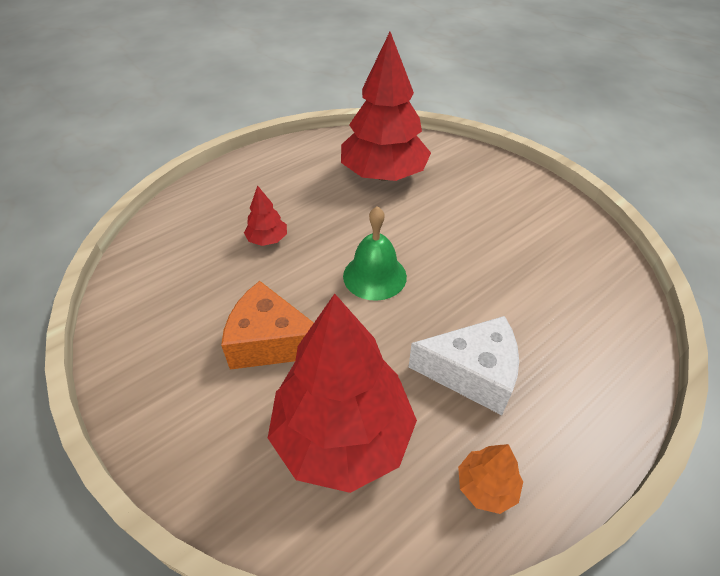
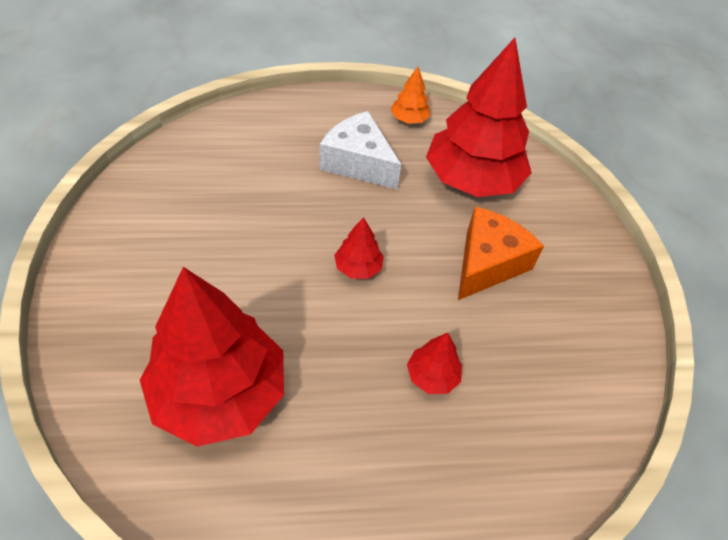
camera: 150 degrees left, 5 degrees up
(270, 342) = (487, 263): orange cheese -> orange cheese turned 105 degrees counterclockwise
(374, 276) = (358, 267): green bell -> red tree

